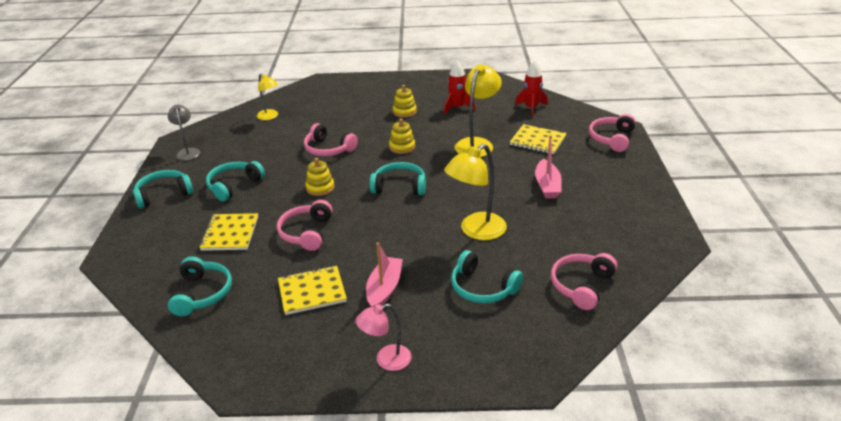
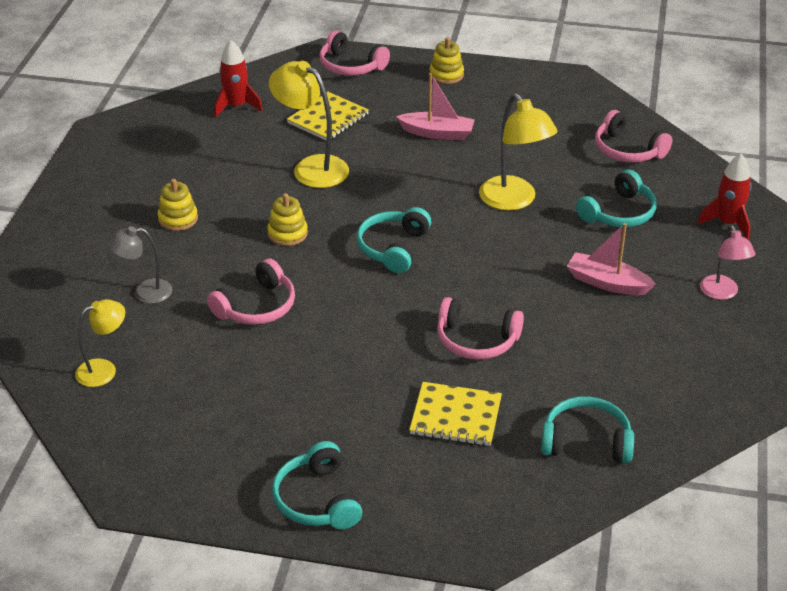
camera: 80 degrees left, 5 degrees up
(188, 152) = (181, 476): grey lamp -> grey lamp (144, 292)
(234, 185) = (324, 414): turquoise headphones -> none
(312, 292) = (601, 341): yellow notebook -> none
(320, 188) = (367, 321): yellow stacking toy -> yellow stacking toy (446, 75)
(457, 108) = (195, 168): red rocket -> red rocket (727, 223)

